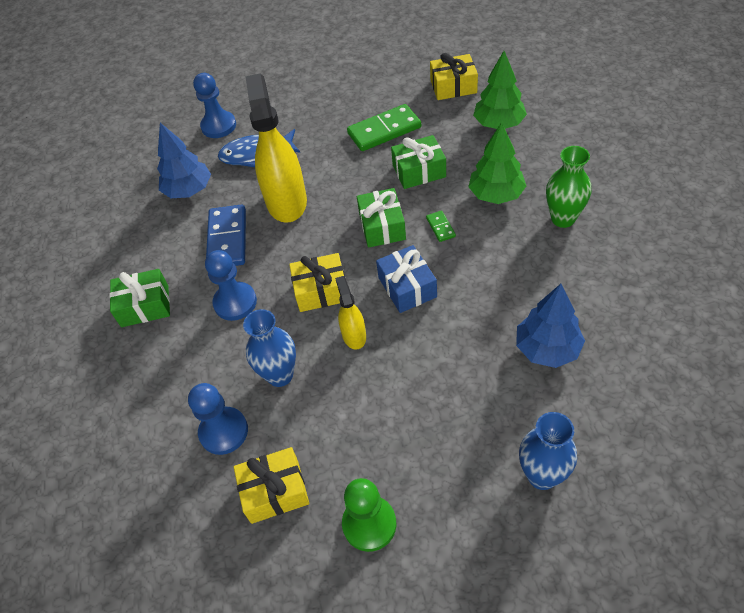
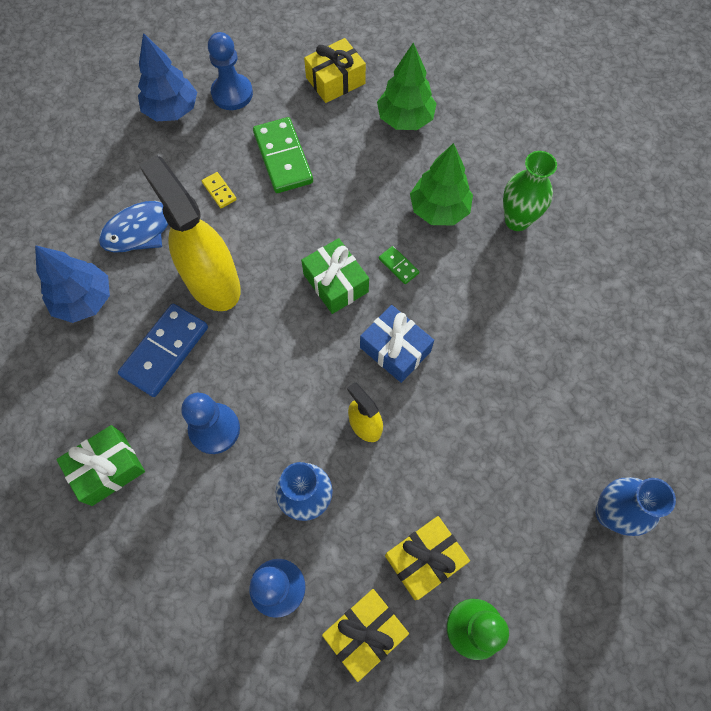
camera: 30 degrees left, 15 degrees up
(218, 126) = (77, 200): blue pawn -> blue pawn (232, 93)
(227, 239) = (165, 351): blue domino -> blue domino turned 60 degrees clockwise
(321, 290) = (305, 383): yellow gift -> yellow gift (424, 559)
(323, 142) = (219, 191): none -> yellow domino
(384, 130) = (283, 158): green domino -> green domino turned 60 degrees counterclockwise
(419, 171) = (345, 201): green gift -> none
(547, 348) = (561, 375): blue tree -> blue tree (172, 110)

